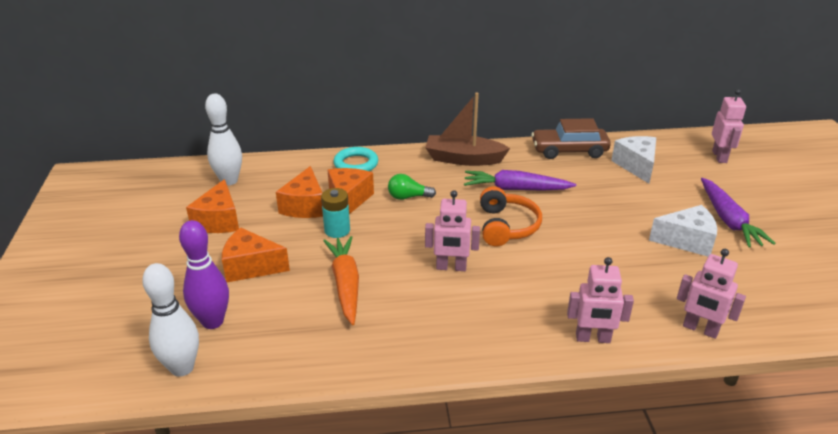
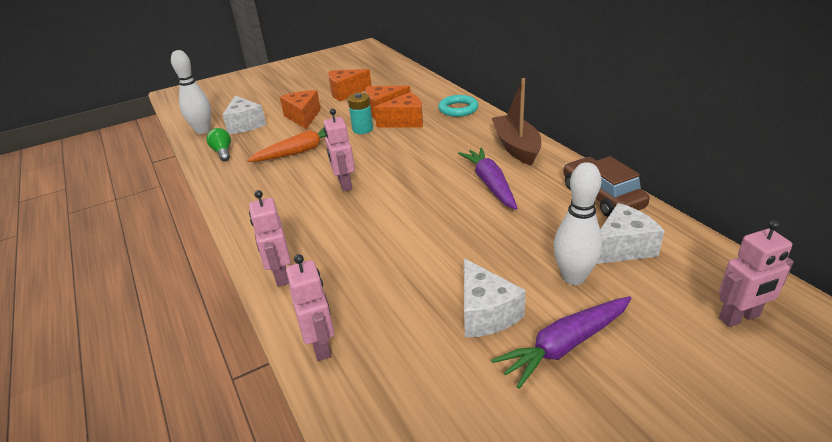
camera: 70 degrees right, 0 degrees up
(213, 321) = (245, 124): purple bowling pin -> white cheese
(229, 181) = (394, 80): white bowling pin -> white bowling pin (573, 277)
(408, 197) = (429, 141): green light bulb -> green light bulb (222, 152)
(506, 226) = (422, 194): orange headphones -> none
(700, 329) = (321, 345): pink robot -> pink robot turned 150 degrees clockwise

